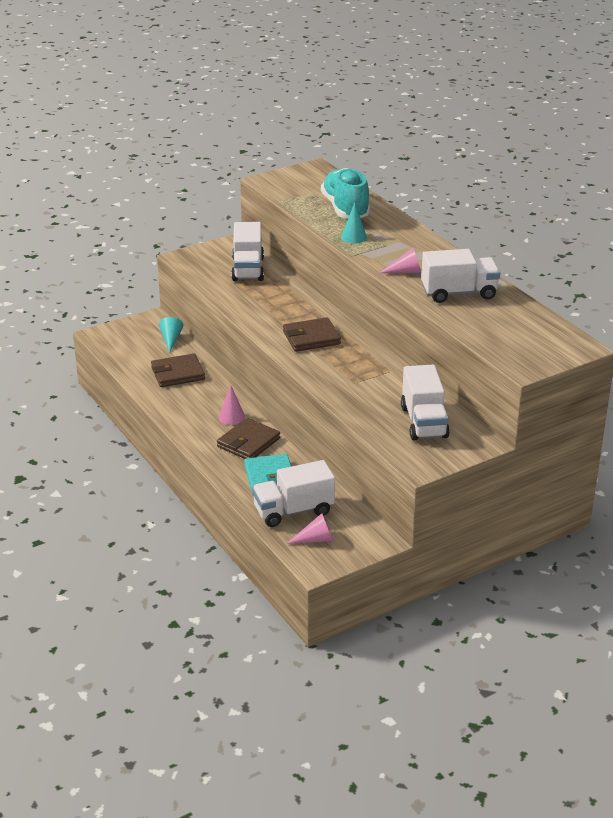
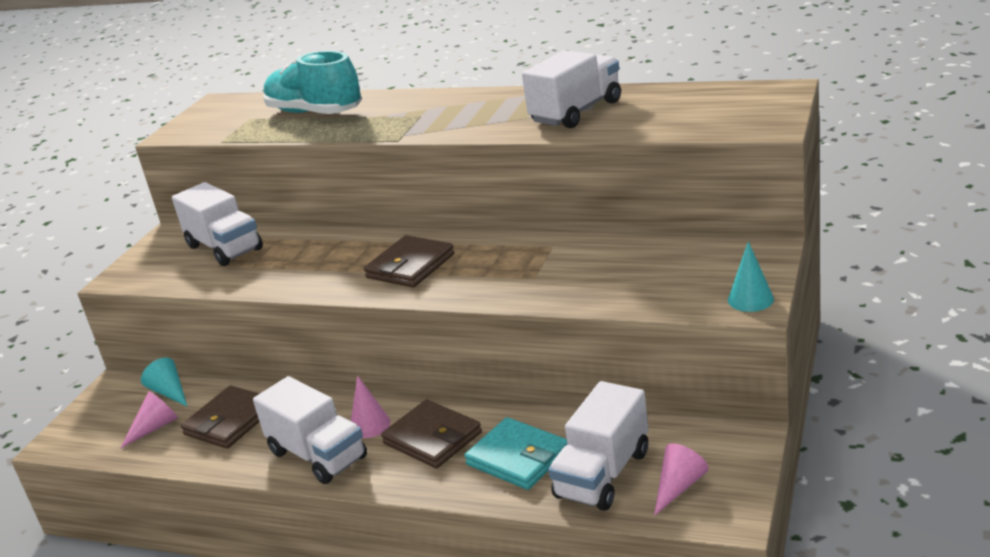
camera: 35 degrees left, 5 degrees down
(248, 442) = (432, 438): brown wallet -> brown wallet turned 45 degrees counterclockwise
(353, 237) = (370, 127): turquoise cone -> turquoise cone (750, 299)
(406, 272) = (485, 124): pink cone -> pink cone (155, 427)
(424, 422) = (675, 267): white truck -> white truck (318, 455)

